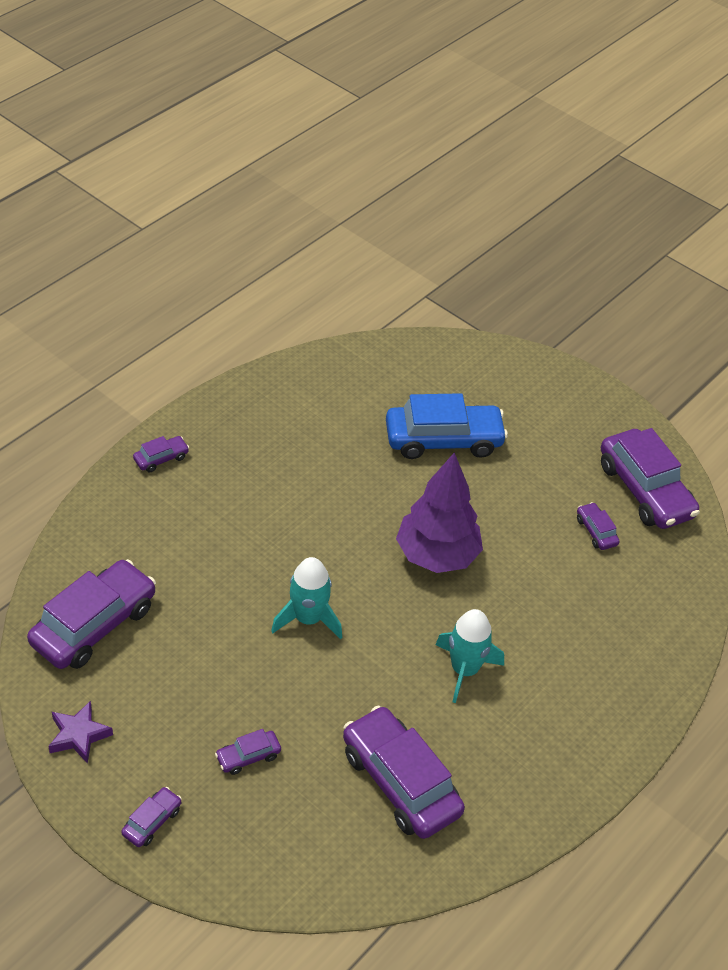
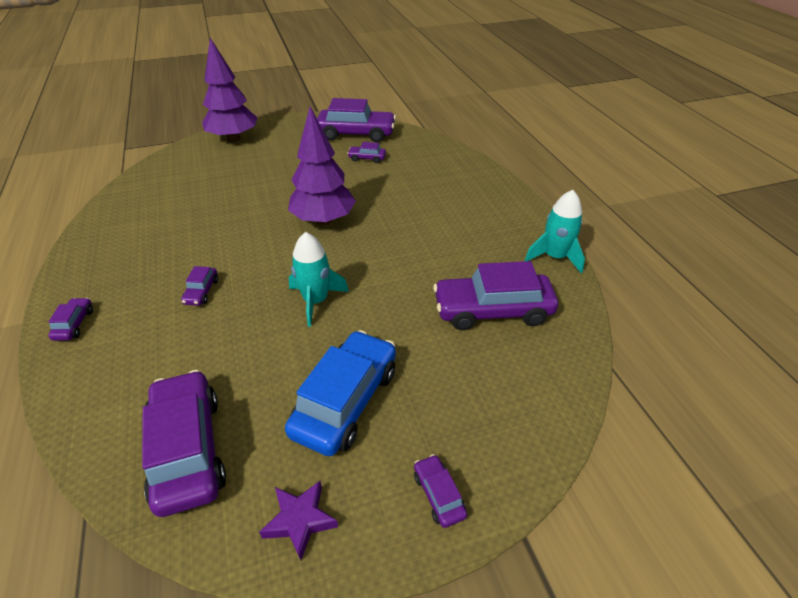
camera: 55 degrees left, 5 degrees down
(248, 756) = (414, 390): purple car -> purple car (201, 291)
(443, 440) = (239, 183): blue car -> blue car (345, 401)
(464, 670) = (422, 244): turquoise rocket -> turquoise rocket (555, 257)
(525, 377) = (233, 139): none -> purple tree

